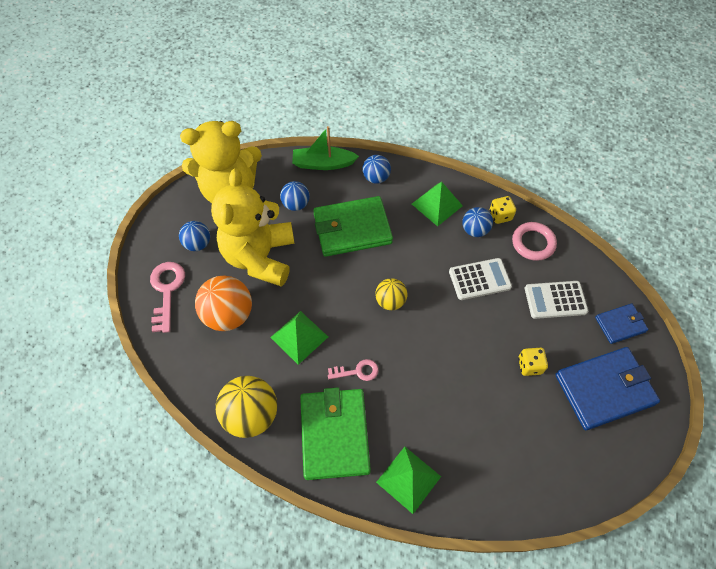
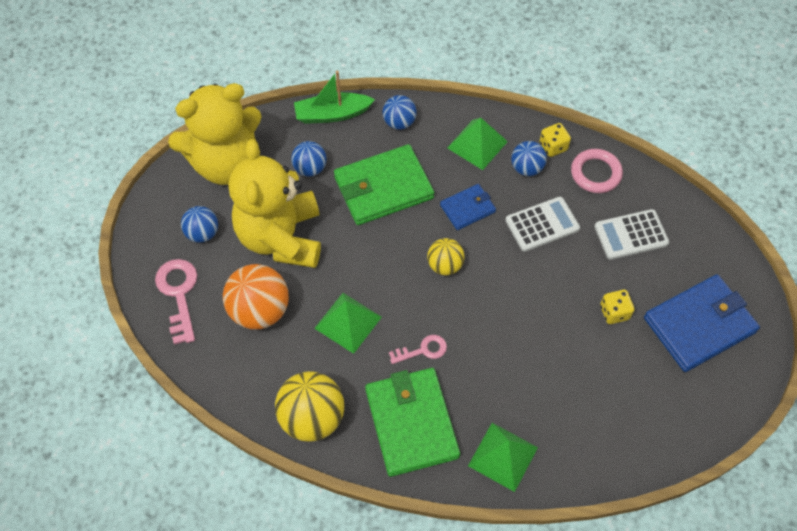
camera: 10 degrees left, 0 degrees up
(620, 324) = (706, 251): blue wallet -> blue wallet (467, 208)

